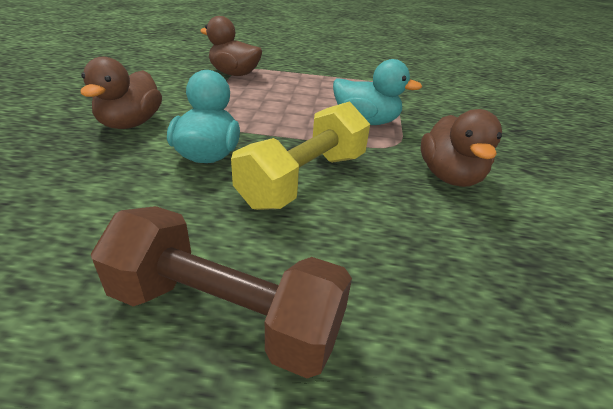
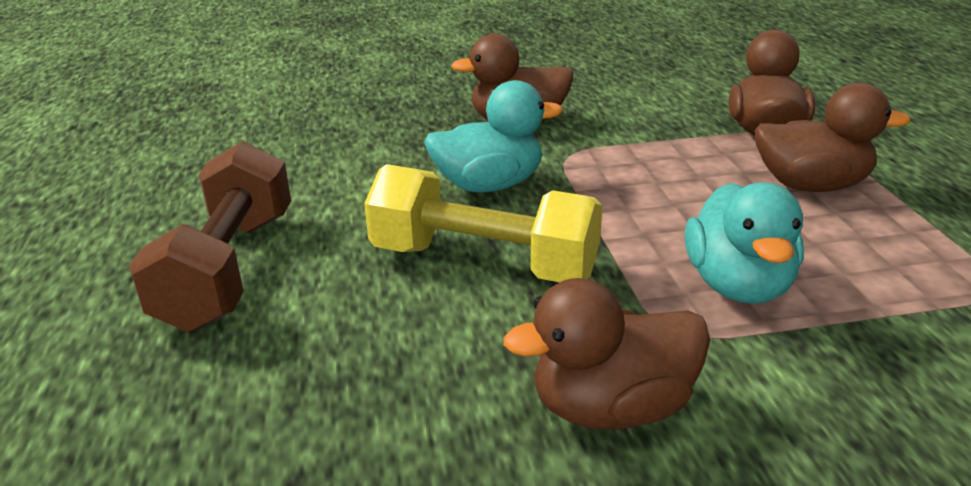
camera: 75 degrees right, 5 degrees down
(295, 83) = (811, 185): none -> brown duck

